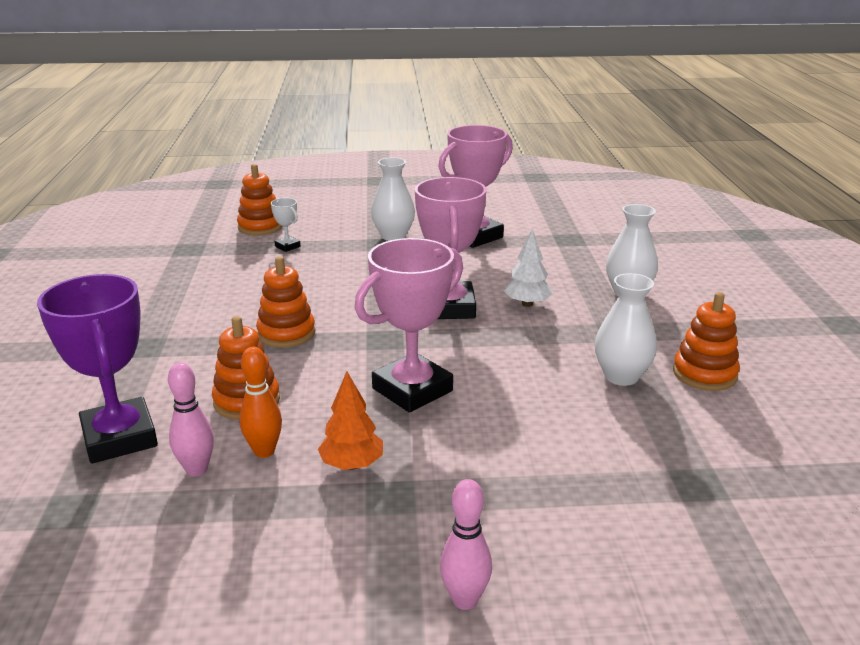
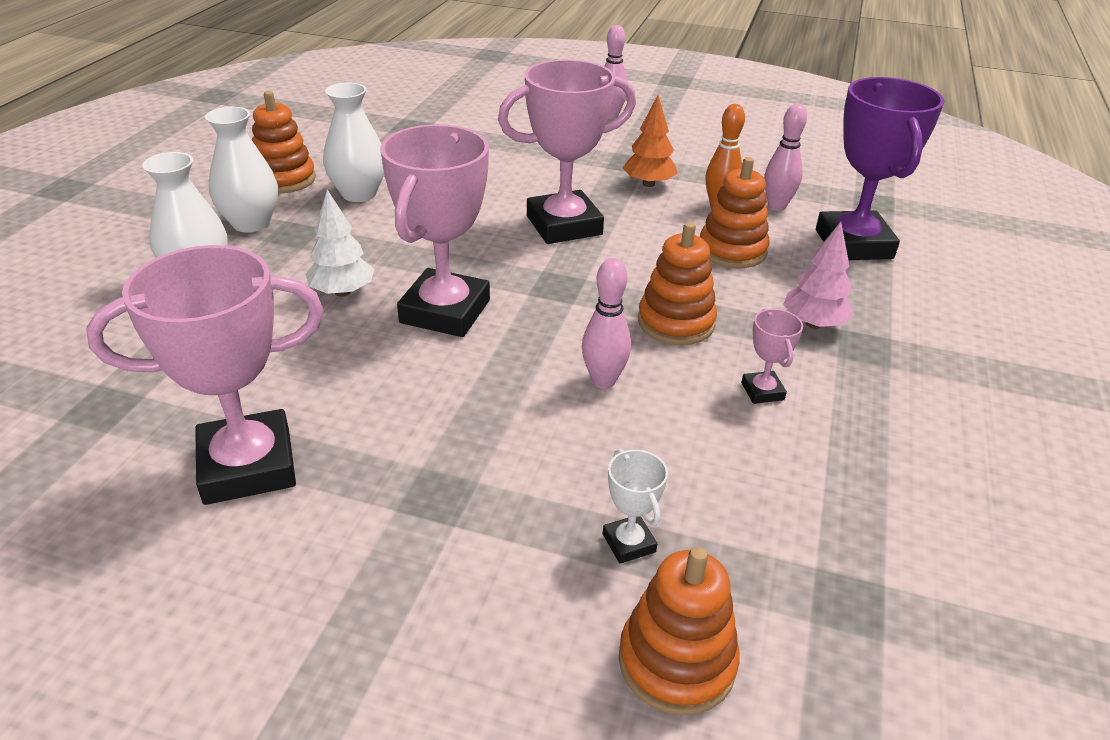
camera: 160 degrees left, 10 degrees up
(180, 354) = (813, 324): none -> pink tree
(223, 308) = (762, 391): none -> pink trophy
(324, 294) = (603, 381): none -> pink bowling pin
(393, 236) = (396, 517): white vase -> white vase (251, 223)

